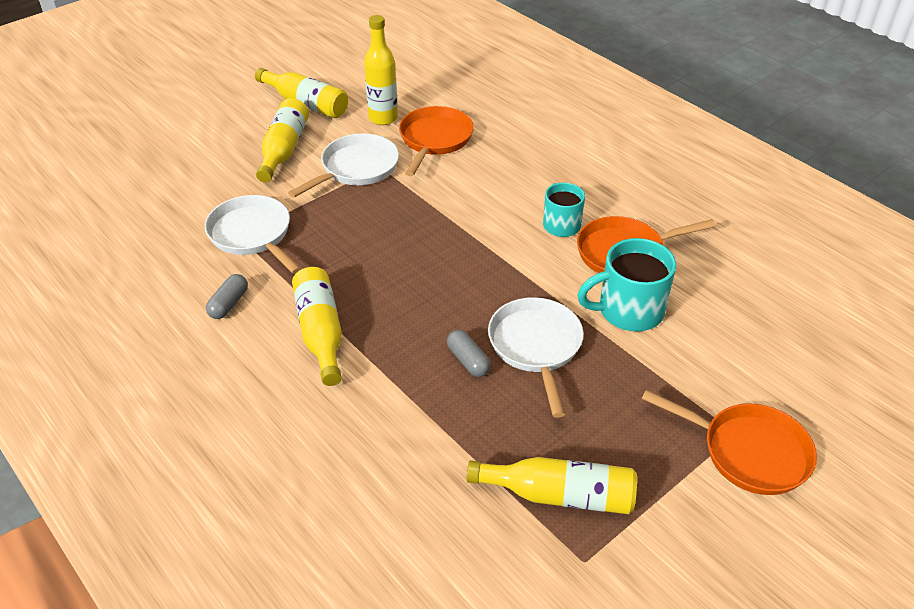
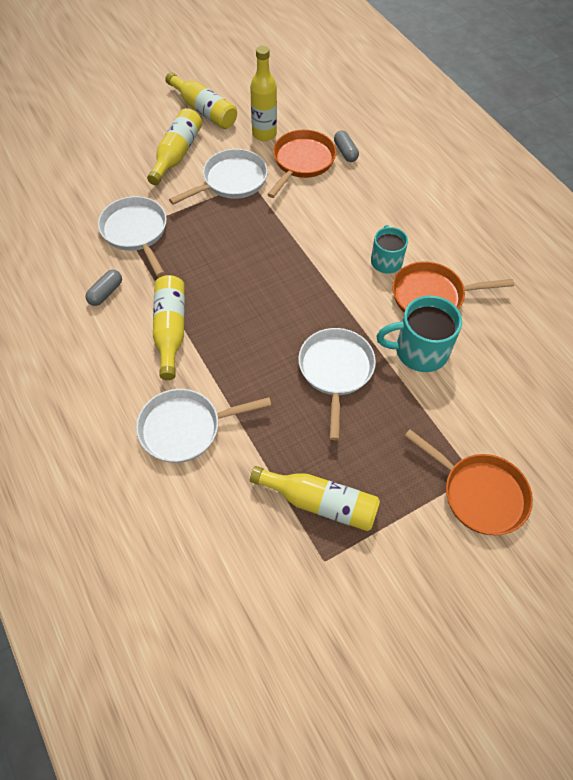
camera: 10 degrees right, 15 degrees up
(367, 438) = (186, 428): none -> white pan
(468, 360) = (279, 374): grey capsule -> grey capsule (345, 152)

